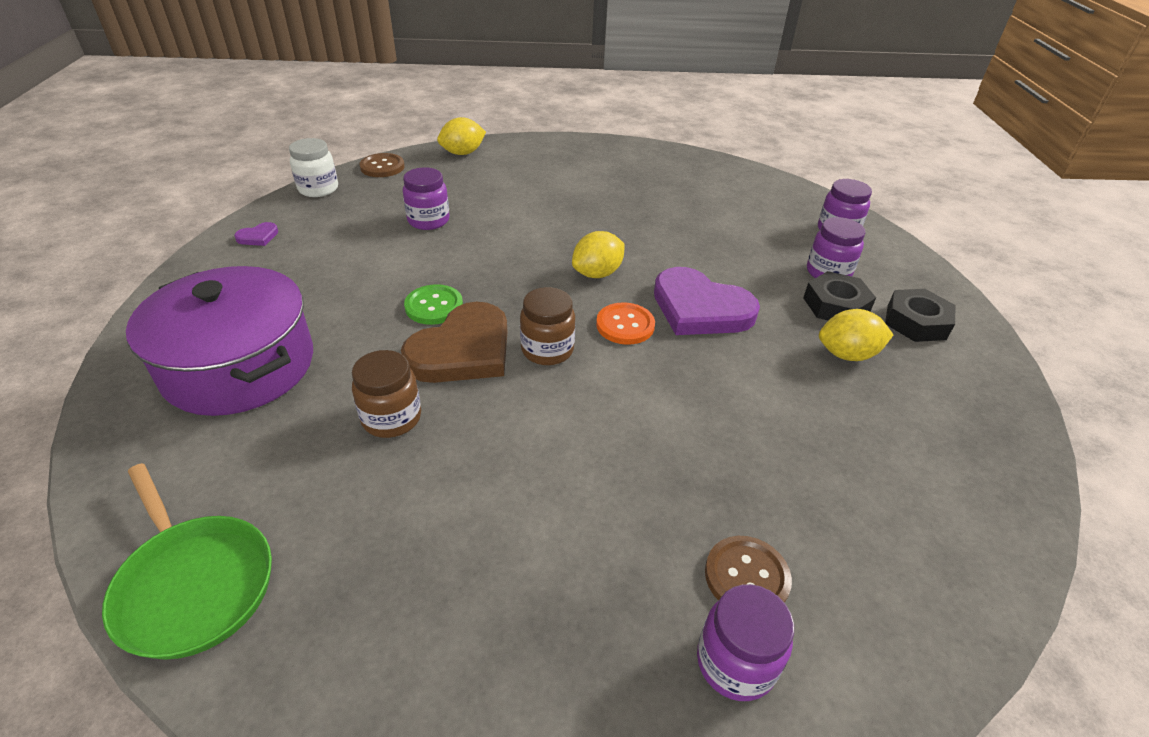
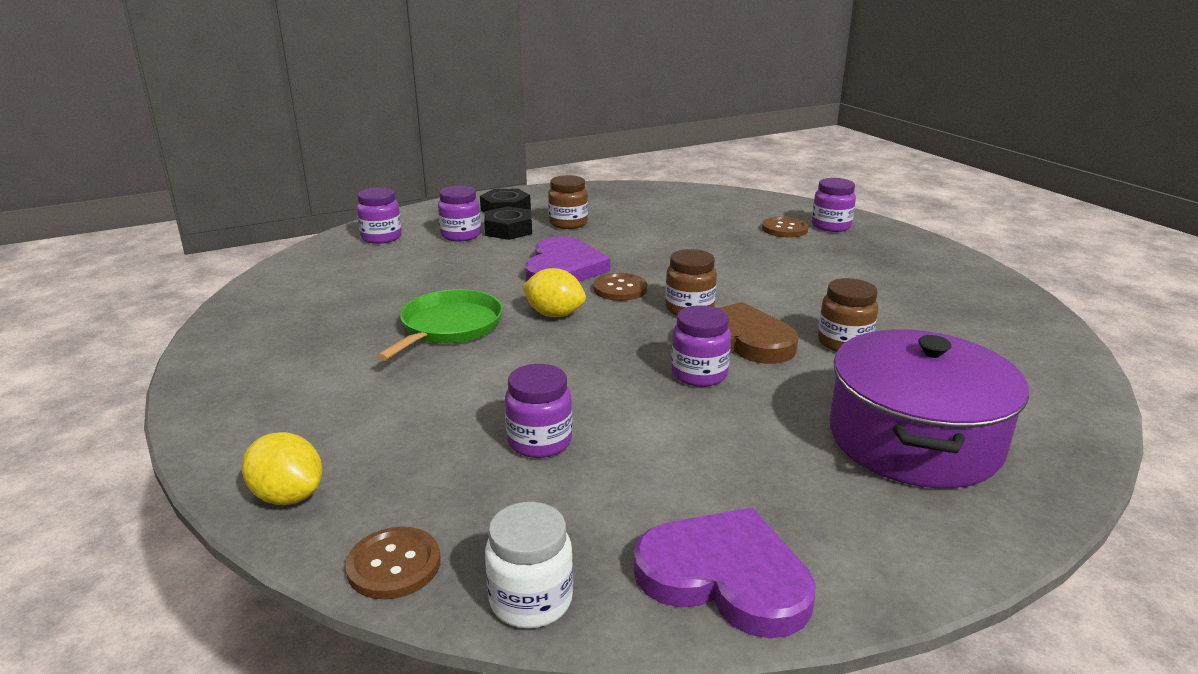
camera: 115 degrees left, 15 degrees down
(194, 584) = (1047, 353): green pan -> green pan (449, 327)
(258, 237) = (725, 577): purple heart -> purple heart, size x2.40
(434, 306) = (699, 374): green button -> purple jar
(625, 325) = (620, 289): orange button -> brown button
(847, 354) = (568, 223): yellow lemon -> brown jar

